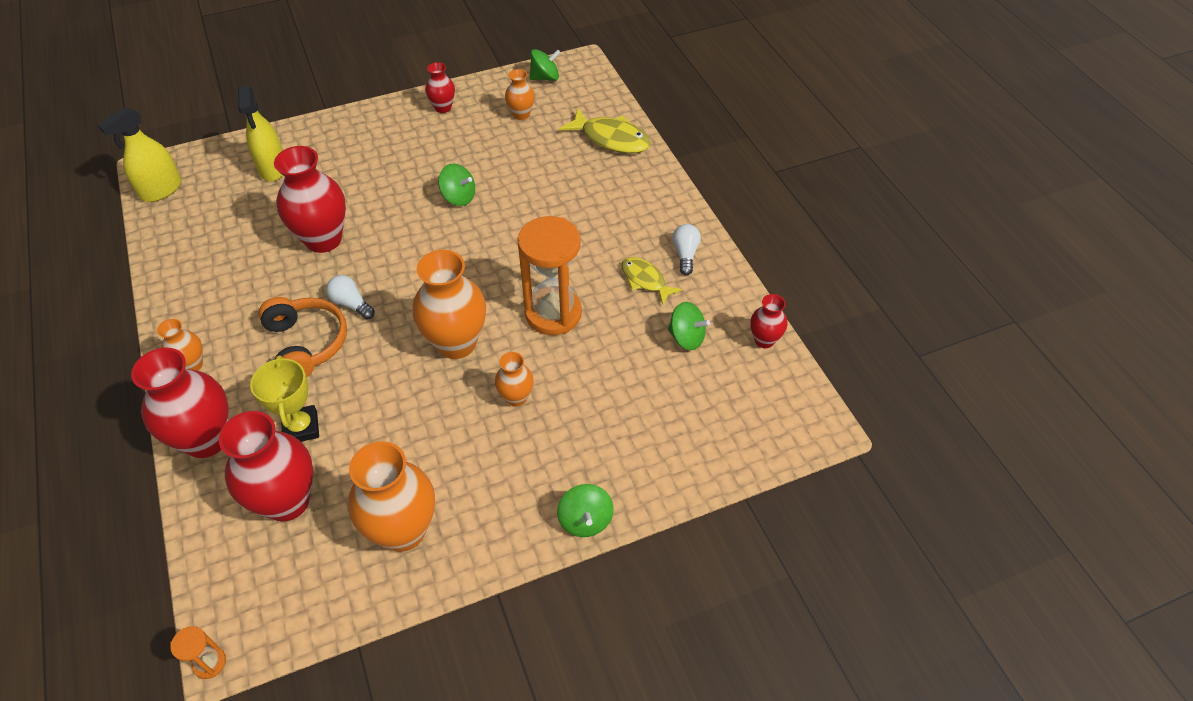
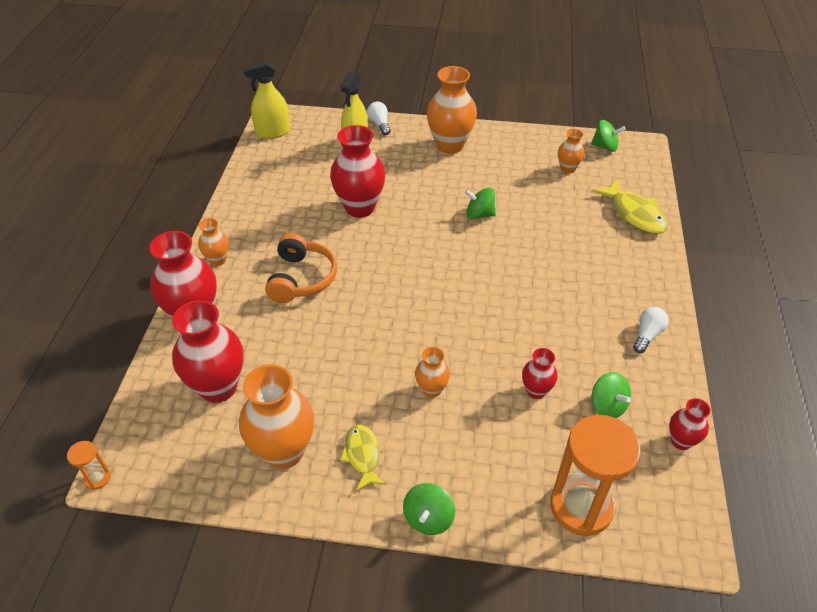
camera: 30 degrees right, 5 degrees down
(301, 427) = (261, 338): yellow trophy -> none
(351, 304) = (351, 262): white light bulb -> white light bulb (379, 124)
(443, 108) = (507, 142): red vase -> red vase (536, 391)
(456, 343) = (410, 326): orange vase -> orange vase (450, 145)
(459, 197) = (479, 214): green spinning top -> green spinning top turned 135 degrees clockwise
(553, 313) = (502, 335): orange hourglass -> orange hourglass (581, 506)
(645, 280) = (597, 341): yellow fish -> yellow fish (362, 455)

